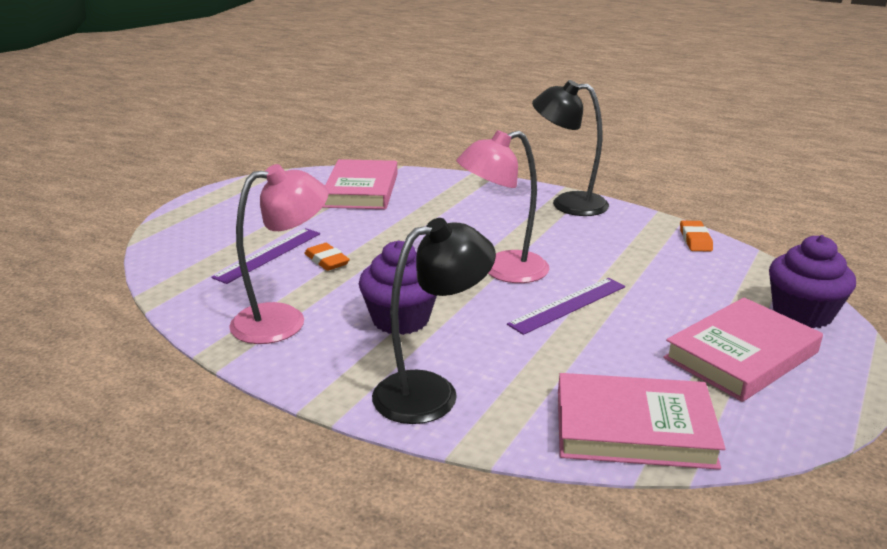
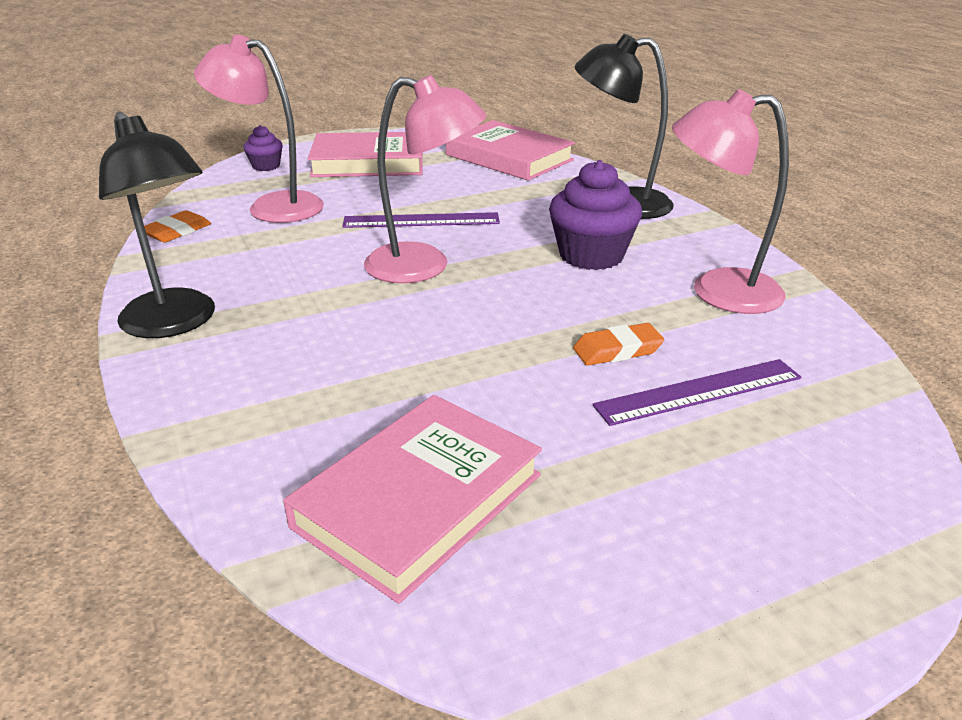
camera: 145 degrees left, 5 degrees up
(327, 261) = (617, 350): orange eraser -> orange eraser turned 75 degrees clockwise
(692, 277) = (272, 206): none -> pink lamp
(802, 313) = (266, 166): purple cupcake -> purple cupcake, size x0.53

